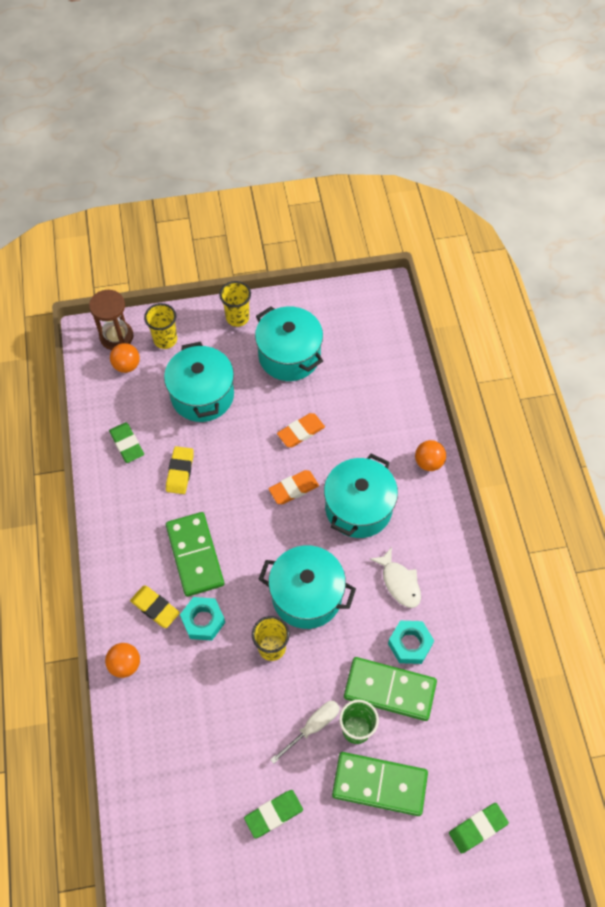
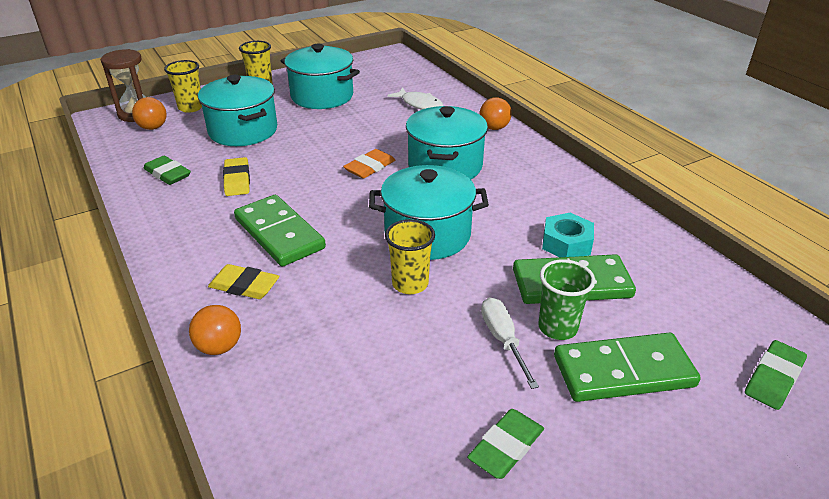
camera: 20 degrees left, 25 degrees down
(203, 621) = (312, 282): turquoise nut -> none
(301, 432) = (357, 133): orange eraser -> none
(313, 726) = (503, 340): white screwdriver -> white screwdriver turned 45 degrees counterclockwise
(399, 582) = (522, 204): white fish -> white fish (419, 104)

